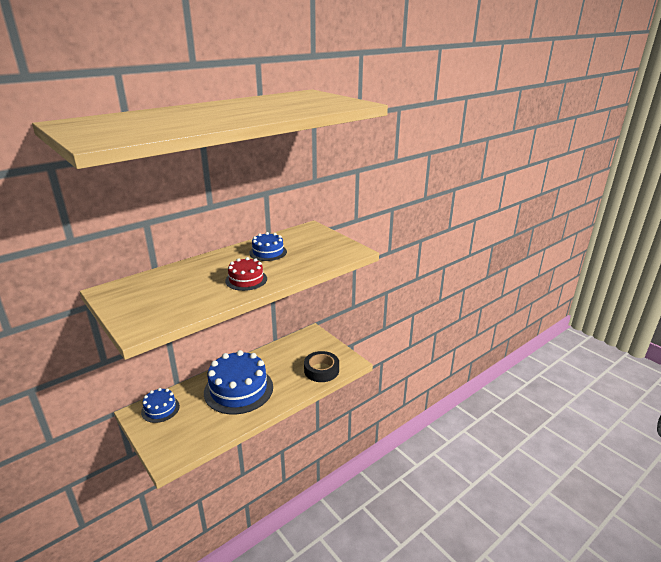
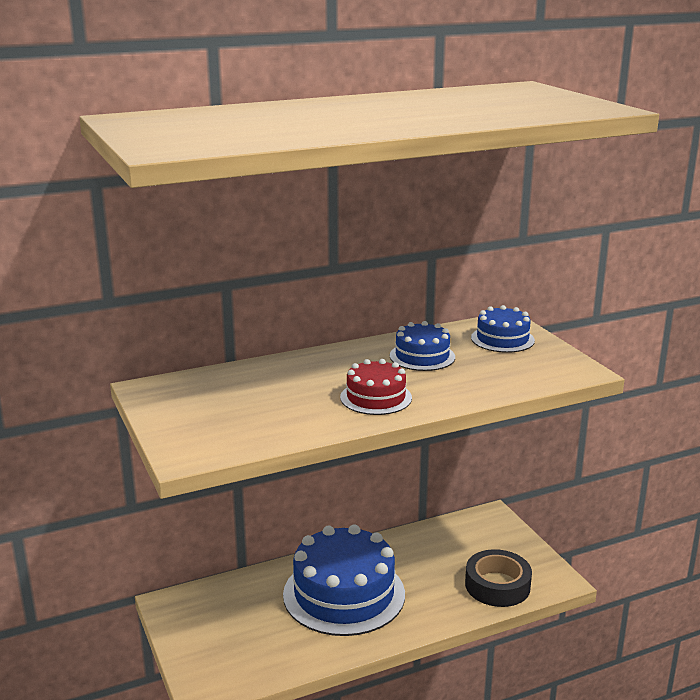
camera: 15 degrees right, 5 degrees down
(160, 409) = (209, 604): blue cake -> blue cake (502, 339)

